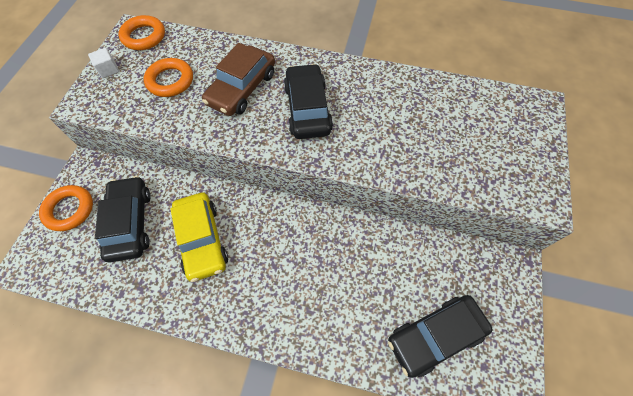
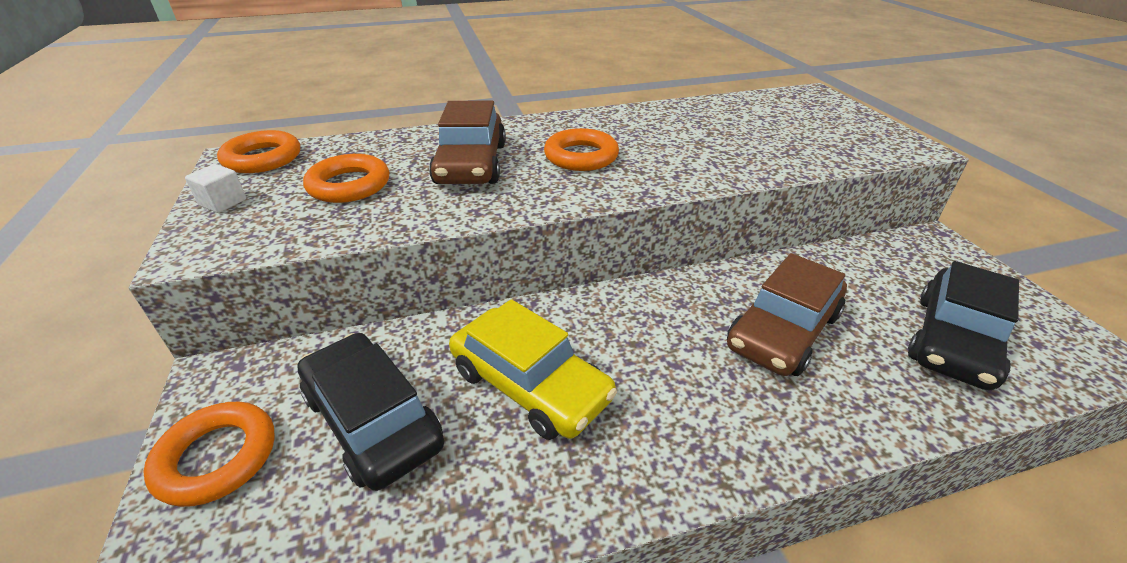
camera: 30 degrees left, 25 degrees down
(307, 109) = (581, 156): black car -> orange ring
(346, 276) = (783, 331): none -> brown car

